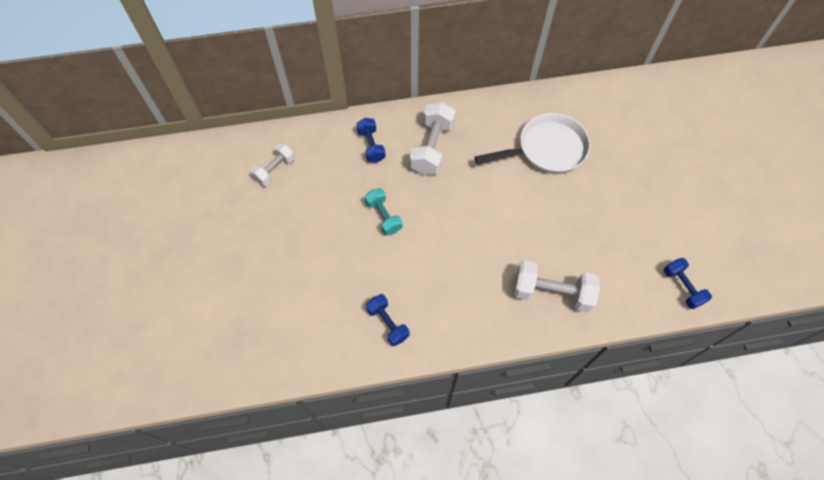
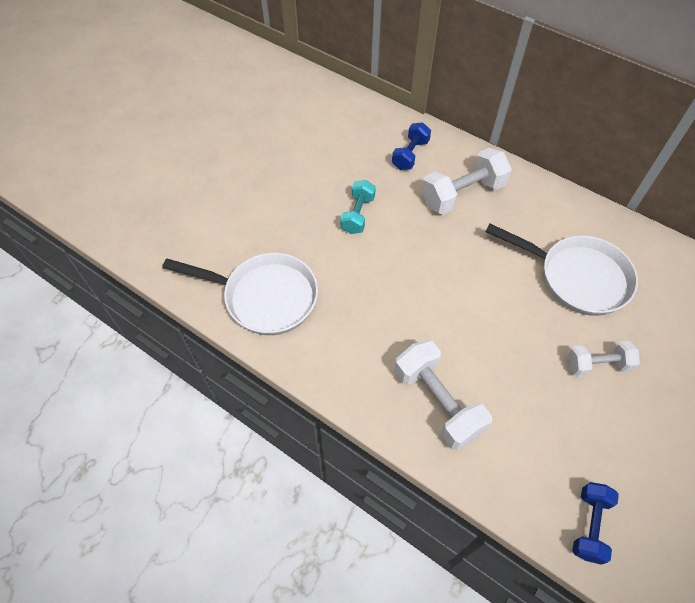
camera: 45 degrees right, 5 degrees down
(274, 170) = (313, 117): white dumbbell -> white dumbbell (597, 365)
(388, 323) = (265, 297): blue dumbbell -> white pan

